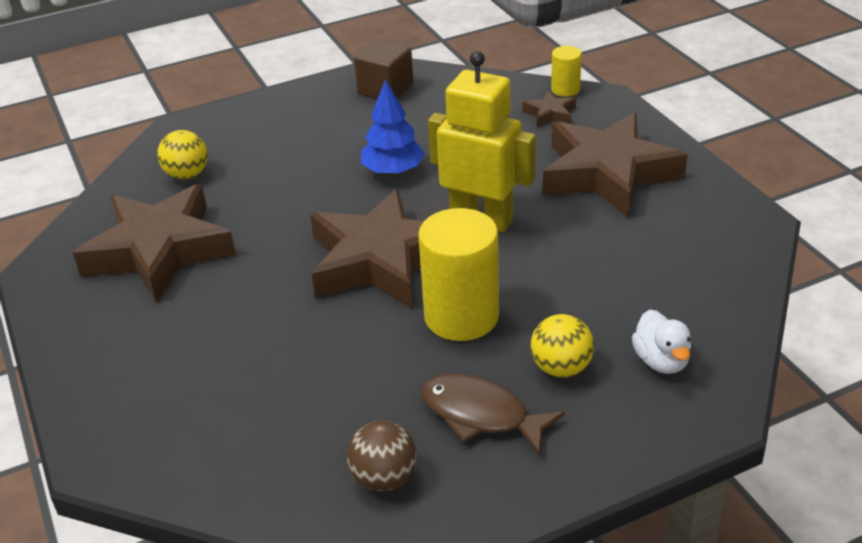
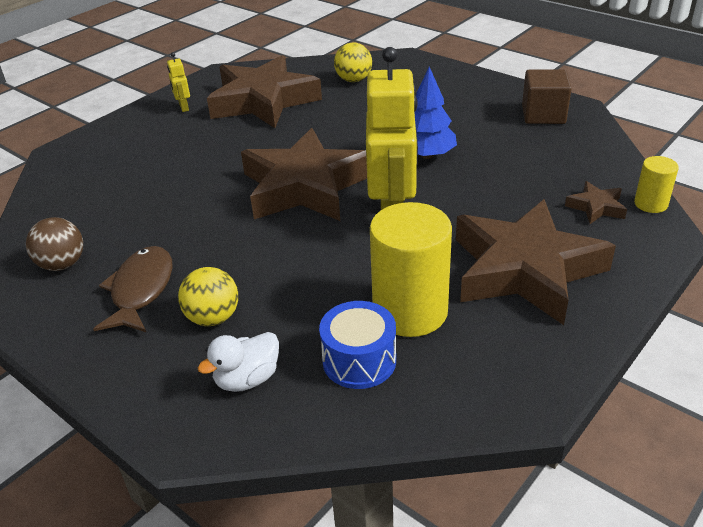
camera: 65 degrees right, 0 degrees up
(99, 320) = (183, 107): none -> yellow robot
(461, 316) = (256, 245): yellow cylinder -> yellow cylinder (410, 311)
(671, 290) = (359, 360): none -> blue drum

